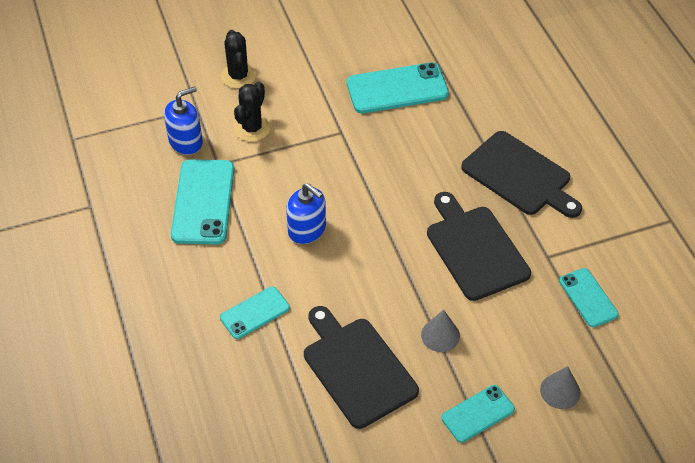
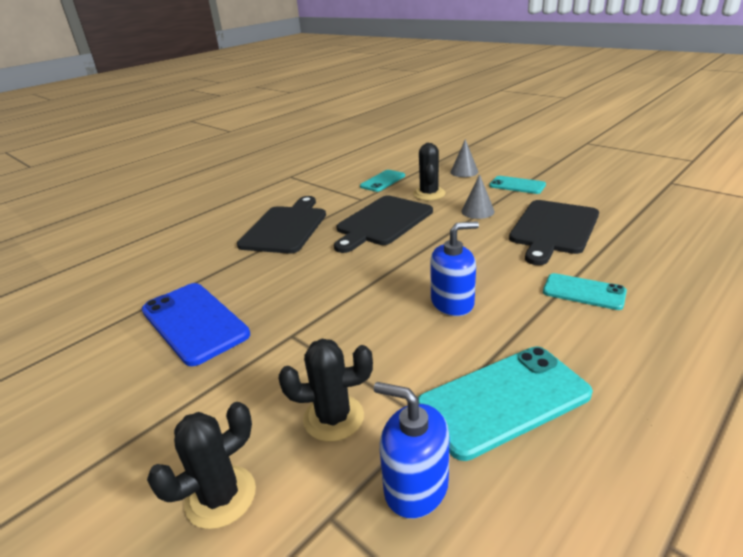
camera: 115 degrees left, 20 degrees down
(307, 229) = (452, 303): blue soap dispenser -> blue soap dispenser turned 60 degrees clockwise
(397, 89) = (194, 322): turquoise phone -> blue phone
(516, 320) = (429, 194): none -> black cactus

